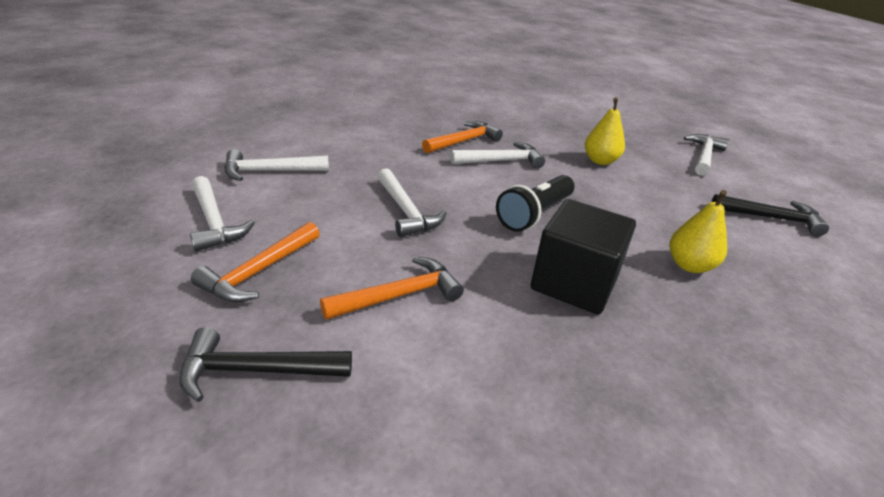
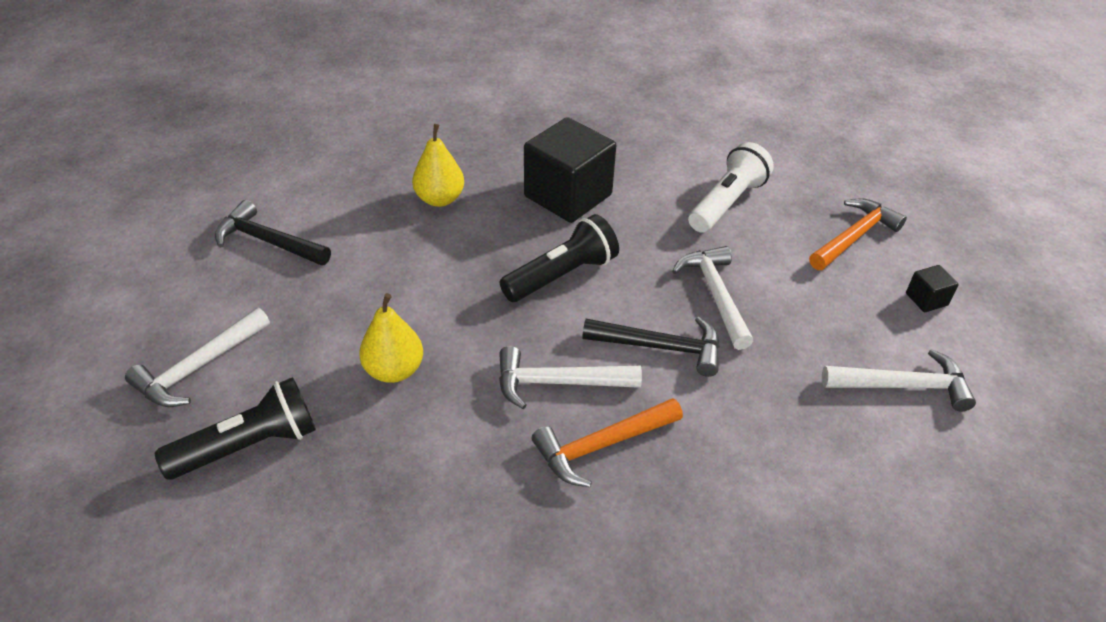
camera: 165 degrees left, 10 degrees up
(214, 222) = (926, 299): white hammer -> black cube
(255, 370) = (826, 166): black hammer -> black hammer (661, 347)
(400, 295) = (727, 203): orange hammer -> white flashlight
(637, 134) = (249, 445): none -> black flashlight

